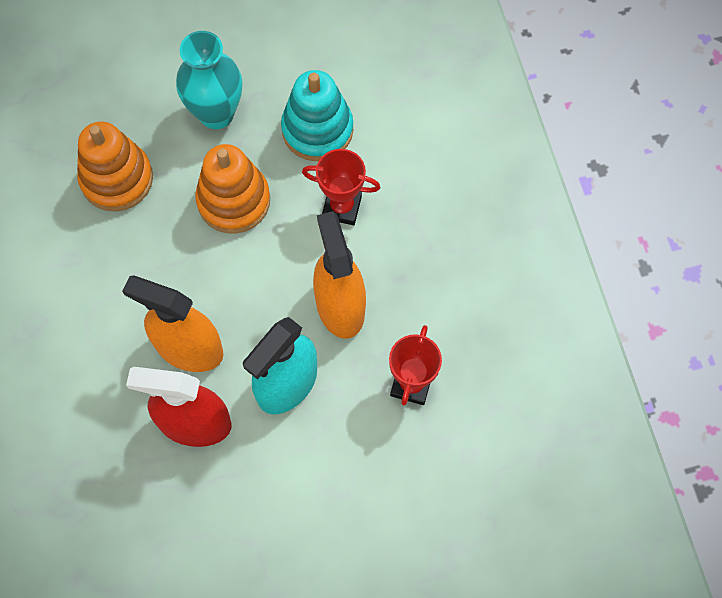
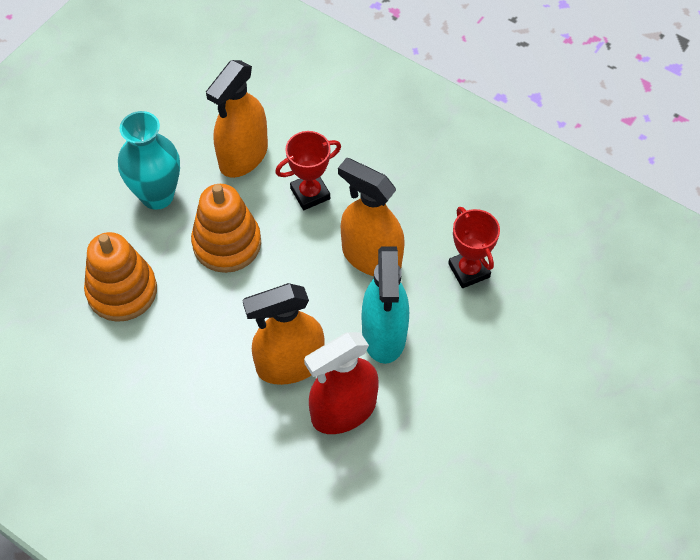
camera: 40 degrees left, 10 degrees down
(317, 129) = (243, 156): turquoise stacking toy -> orange spray bottle

